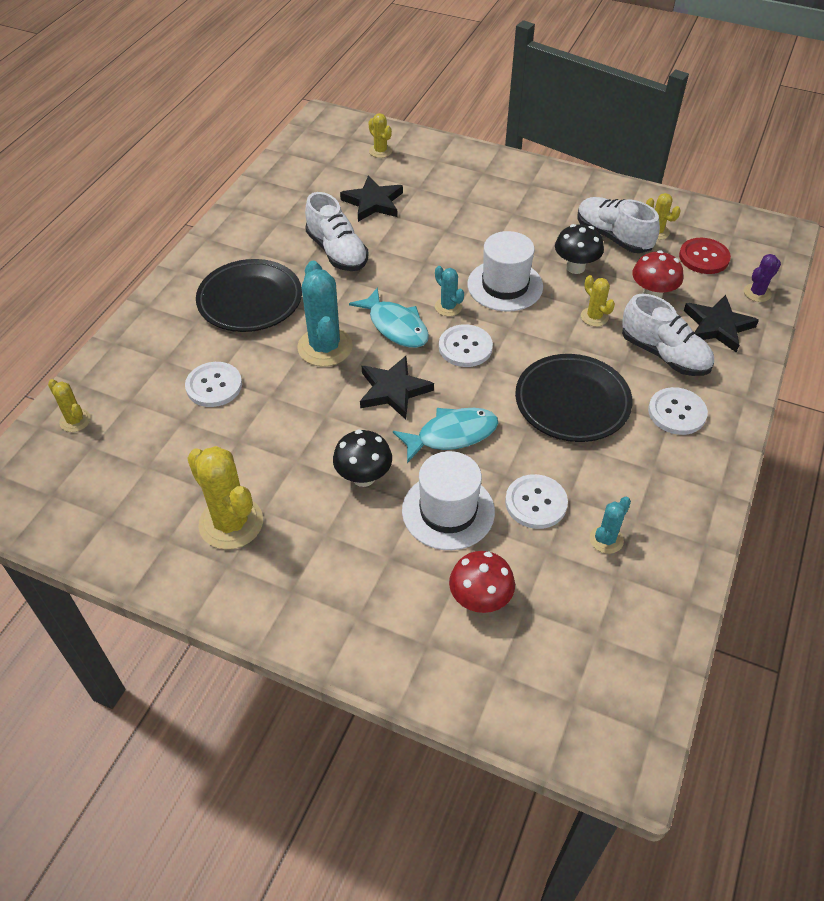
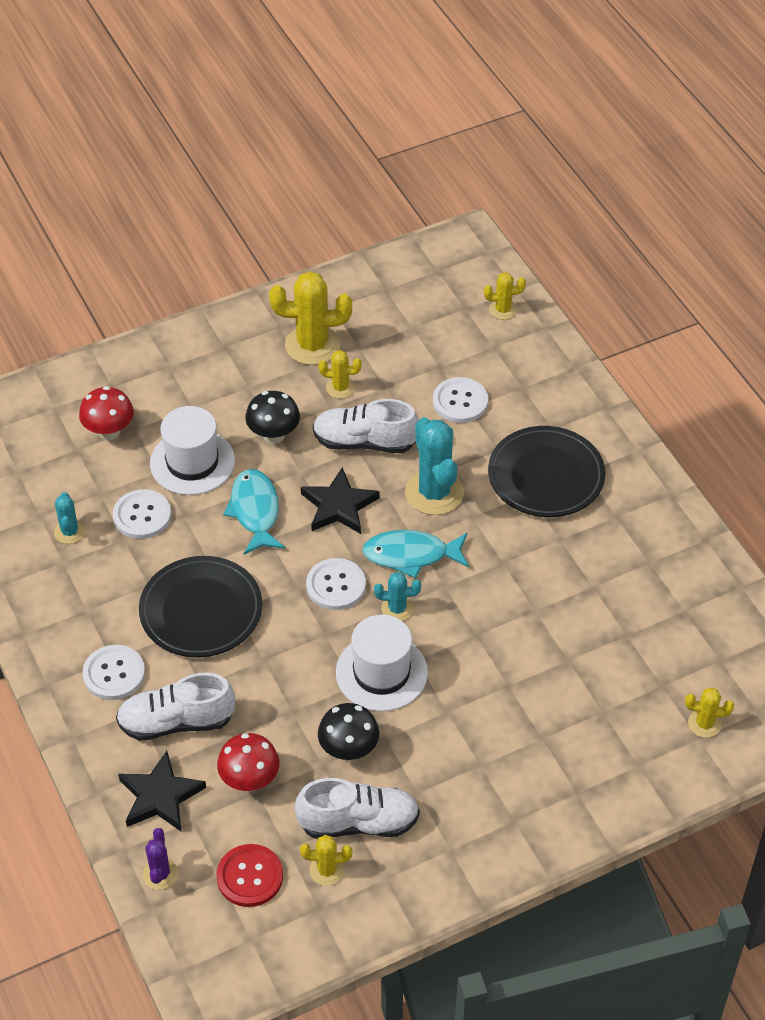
camera: 130 degrees right, 0 degrees up
(325, 347) = (434, 493): turquoise cactus -> turquoise cactus turned 45 degrees clockwise
(337, 252) = (557, 577): white shoe -> white shoe (364, 442)
(373, 202) = (611, 655): black star -> none
(452, 435) = (255, 511): turquoise fish -> turquoise fish turned 150 degrees clockwise
(594, 317) = (272, 709): yellow cactus -> yellow cactus (340, 388)

